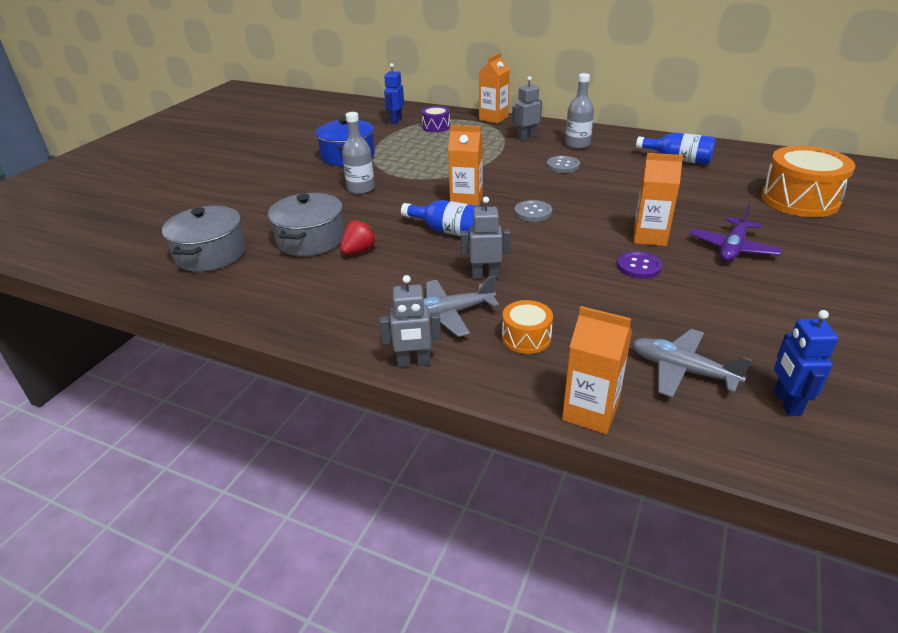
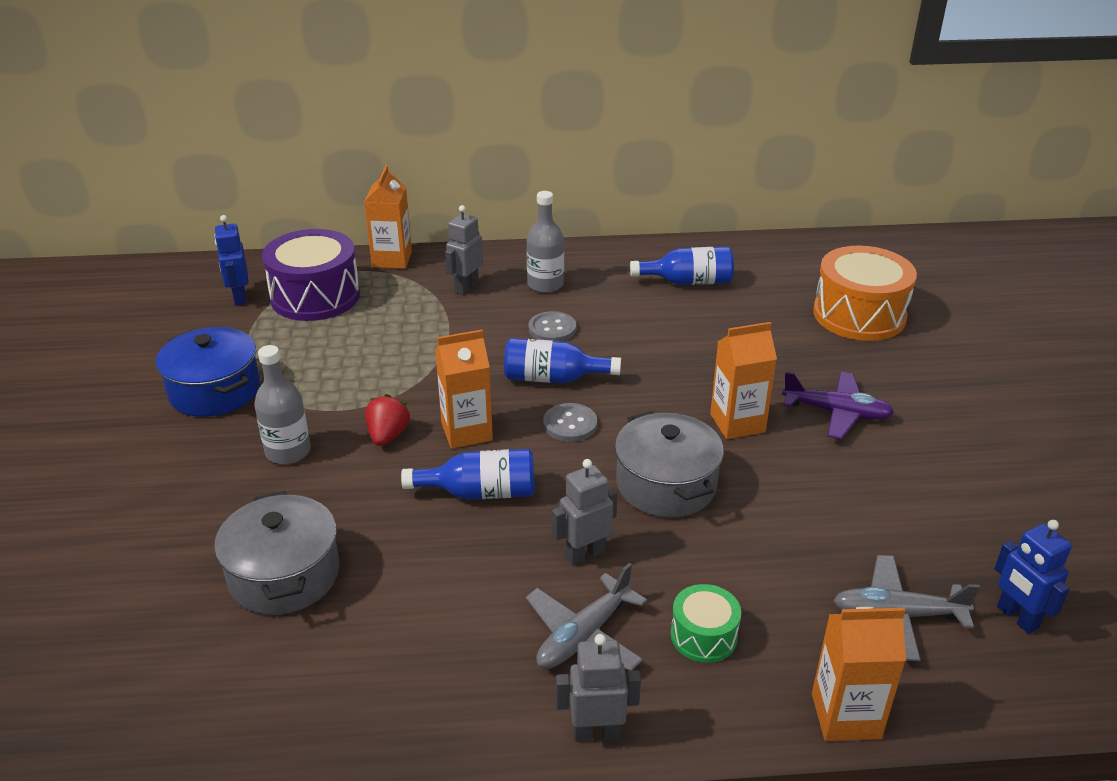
camera: 30 degrees left, 0 degrees up
(210, 254) = (135, 659): grey pot -> grey pot (666, 485)
(359, 251) = (377, 571): red strawberry -> red strawberry (387, 435)
(413, 363) = (596, 733): grey robot -> grey robot turned 150 degrees counterclockwise
(436, 127) = (315, 296): purple drum -> purple drum, size x1.96
(526, 337) = (703, 636): orange drum -> green drum
(542, 189) = (553, 378): none -> blue bottle
(638, 266) = (755, 475): purple button -> none
(732, 248) = (836, 413): purple plane -> purple plane turned 75 degrees counterclockwise

